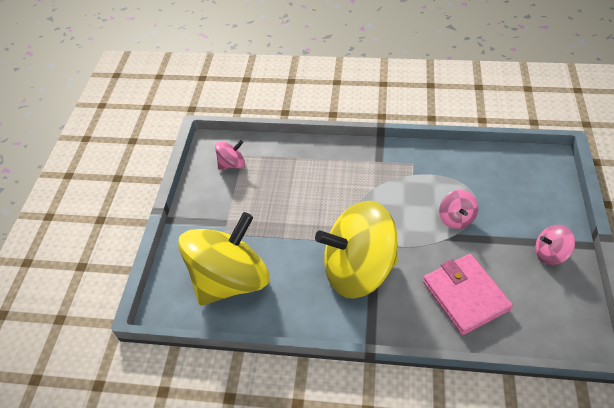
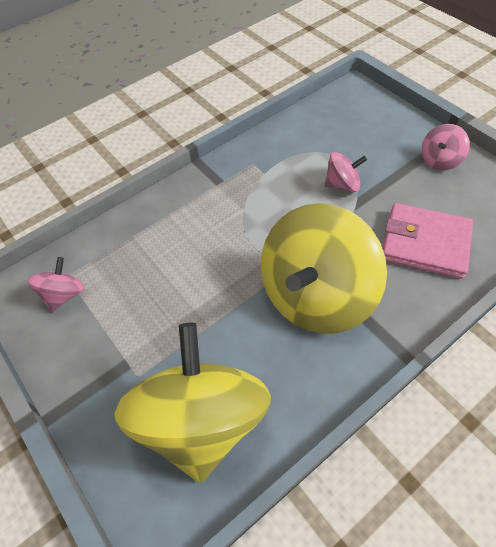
camera: 45 degrees left, 5 degrees up
(456, 218) = (342, 184): pink spinning top -> pink spinning top turned 45 degrees counterclockwise

